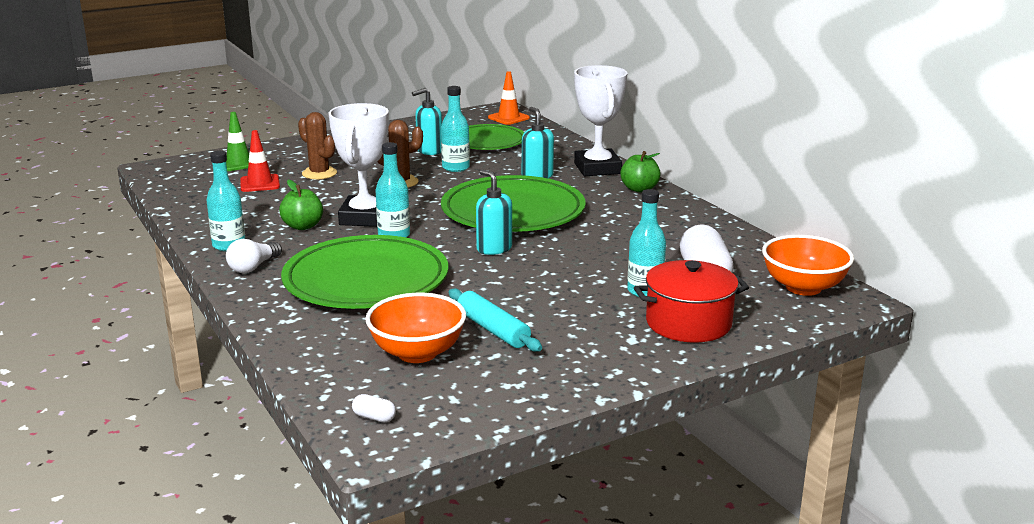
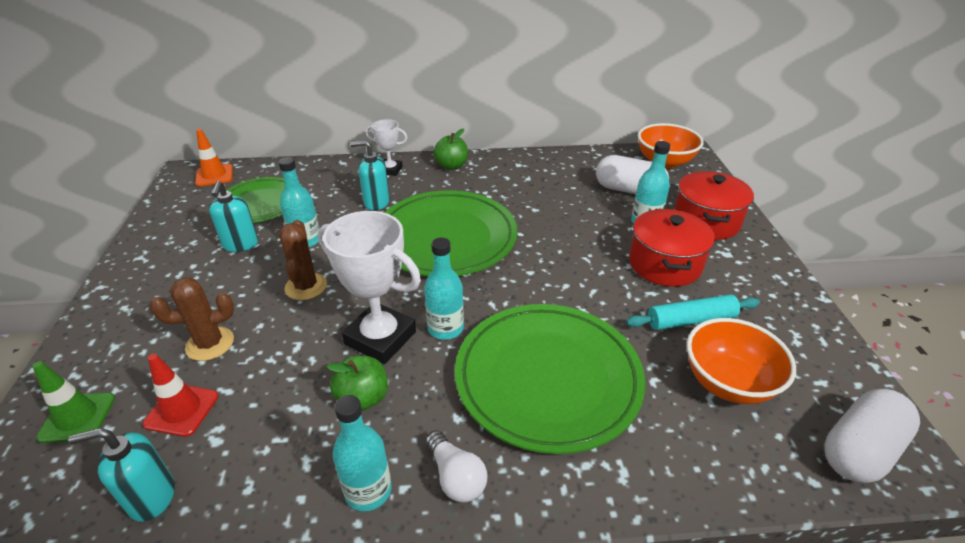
camera: 65 degrees left, 15 degrees up
(374, 417) = (860, 450): white capsule -> white capsule, size x2.45
(494, 249) = (521, 272): turquoise soap dispenser -> turquoise soap dispenser (151, 497)
(575, 309) = (664, 264): none -> red pot
(597, 168) = (390, 170): white trophy -> white trophy, size x0.54

